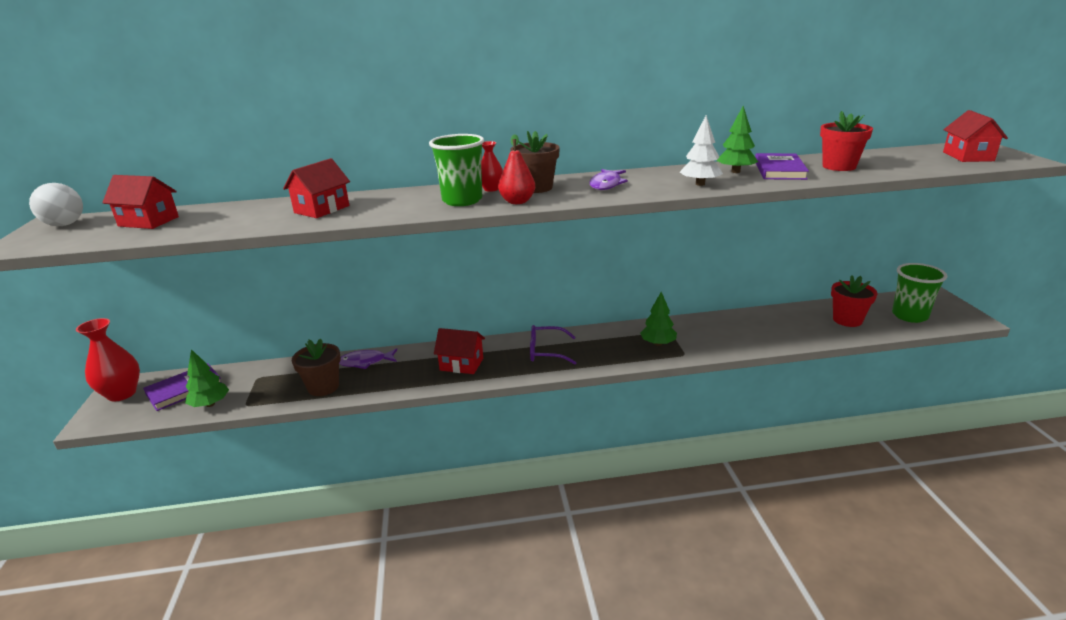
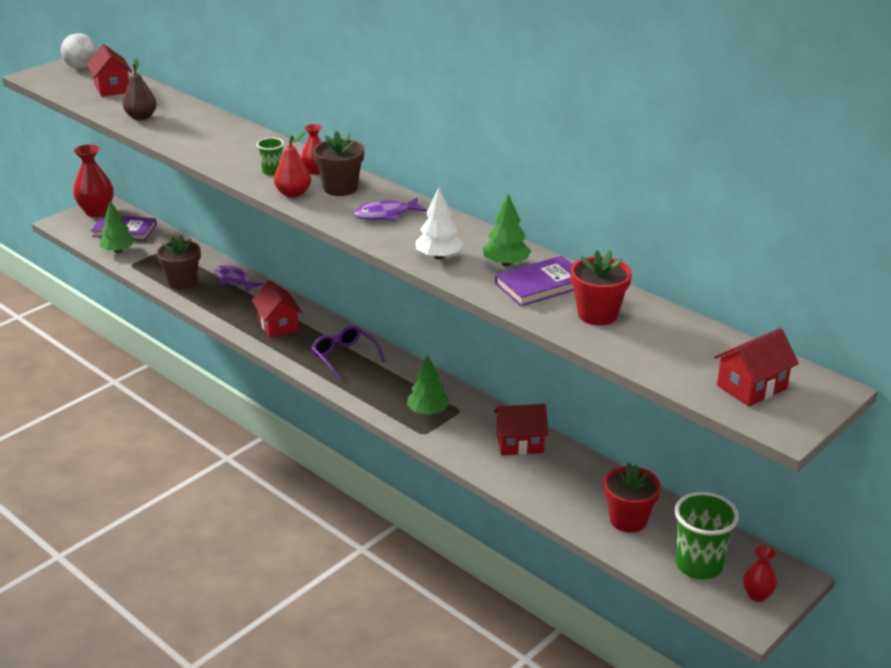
camera: 50 degrees right, 5 degrees up
(242, 222) = (141, 117): none -> brown pear
(322, 209) = (195, 130): red house -> red house (520, 443)
(462, 200) = (272, 171): green cup -> green cup, size x0.52
(949, 310) = (757, 595): none -> red vase

